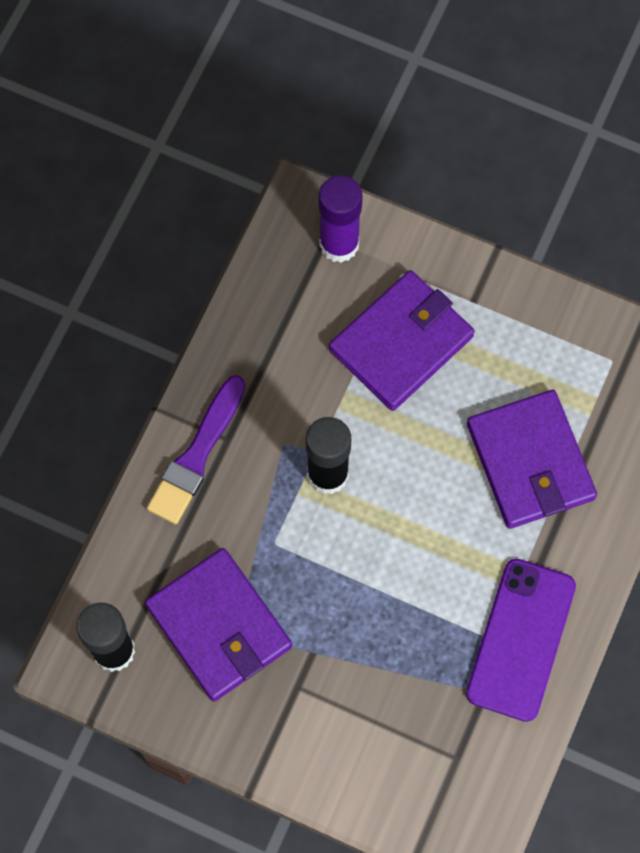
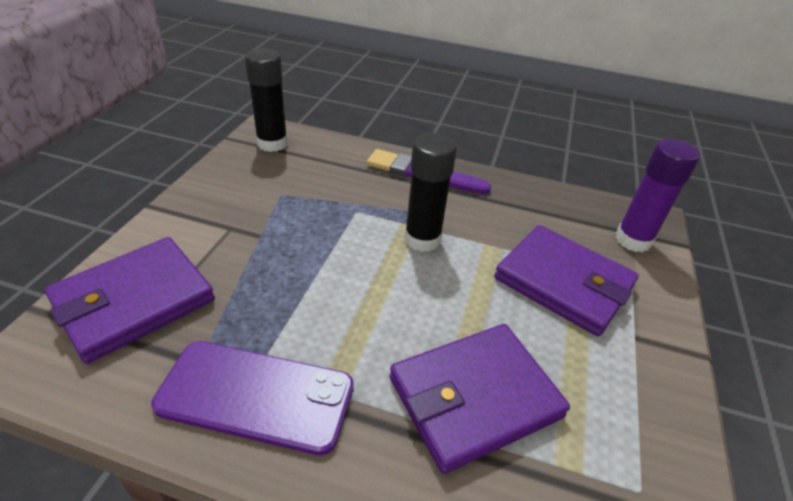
camera: 80 degrees right, 30 degrees down
(219, 626) = (287, 186): purple wallet -> purple wallet (134, 301)

